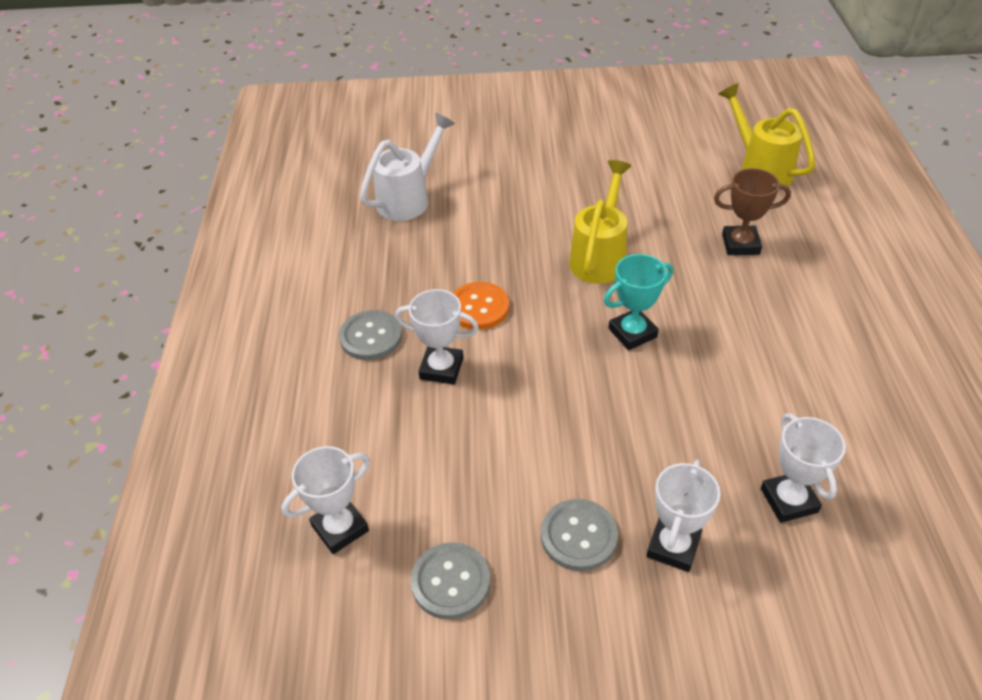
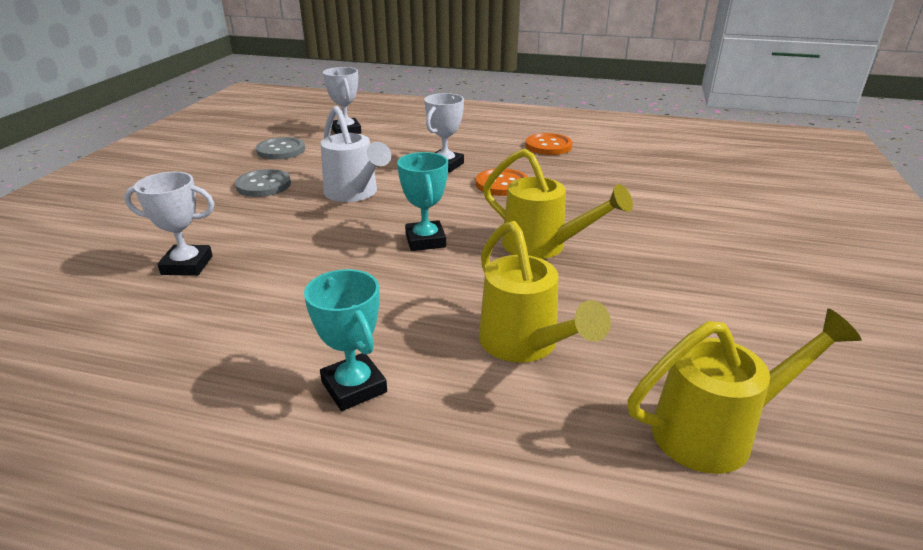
camera: 105 degrees right, 15 degrees down
(348, 290) = (548, 146): none -> orange button
(371, 337) = (493, 148): grey button -> none
(409, 199) = (665, 175): white watering can -> white watering can (354, 194)
(673, 546) = (216, 212): white trophy -> none
(740, 244) = (525, 345): brown trophy -> yellow watering can
(842, 312) = (354, 387): none -> turquoise trophy

